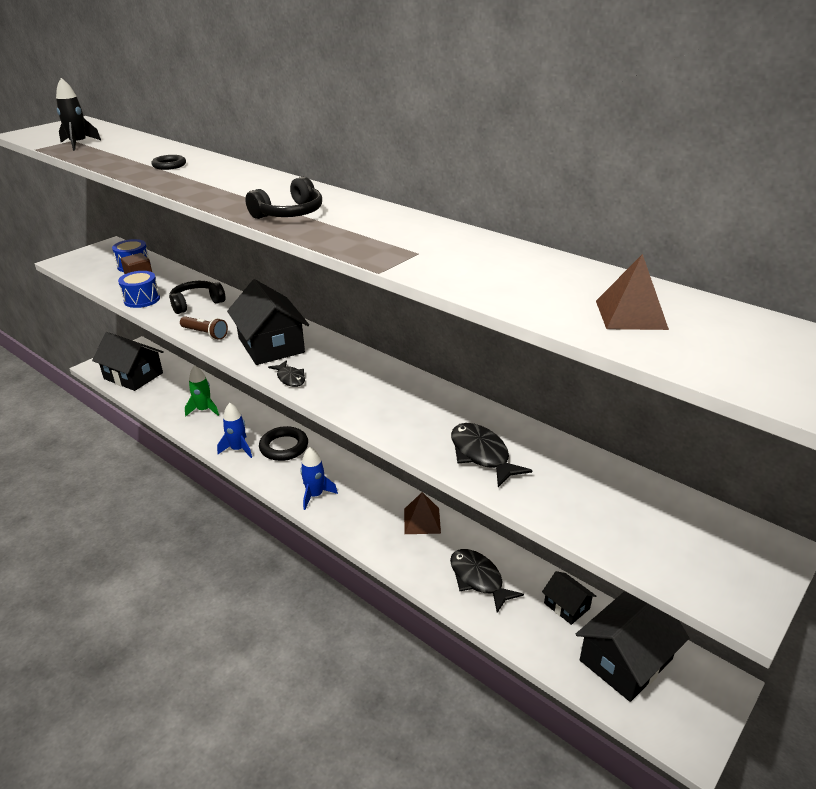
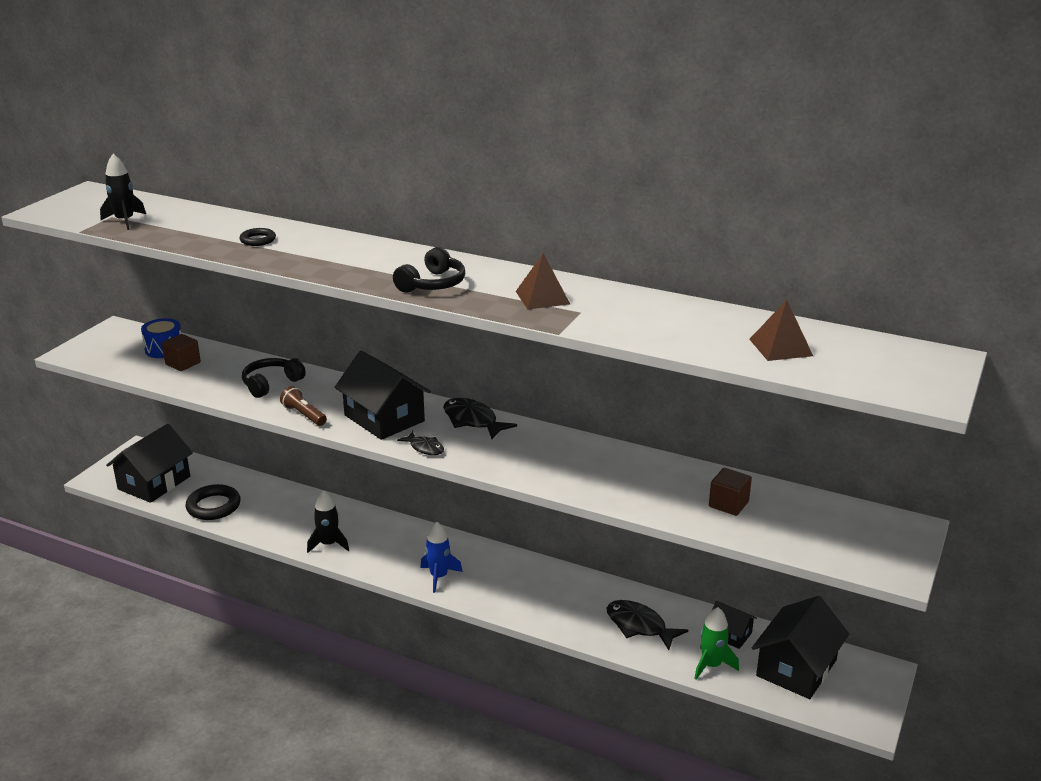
camera: 15 degrees left, 5 degrees down
(133, 376) = (154, 483): black house -> black house turned 75 degrees counterclockwise
(142, 299) = (204, 387): blue drum -> none
(204, 410) = (265, 509): green rocket -> green rocket (711, 665)
(205, 334) = (304, 415): brown flashlight -> brown flashlight turned 150 degrees counterclockwise
(238, 449) = (328, 544): blue rocket -> black rocket
(284, 447) = (380, 534): black ring -> black ring (213, 506)
(422, 521) = (562, 583): brown pyramid -> brown pyramid (542, 297)
(482, 455) = (646, 491): black fish -> black fish (472, 421)
(565, 483) = (728, 504): none -> brown cube

